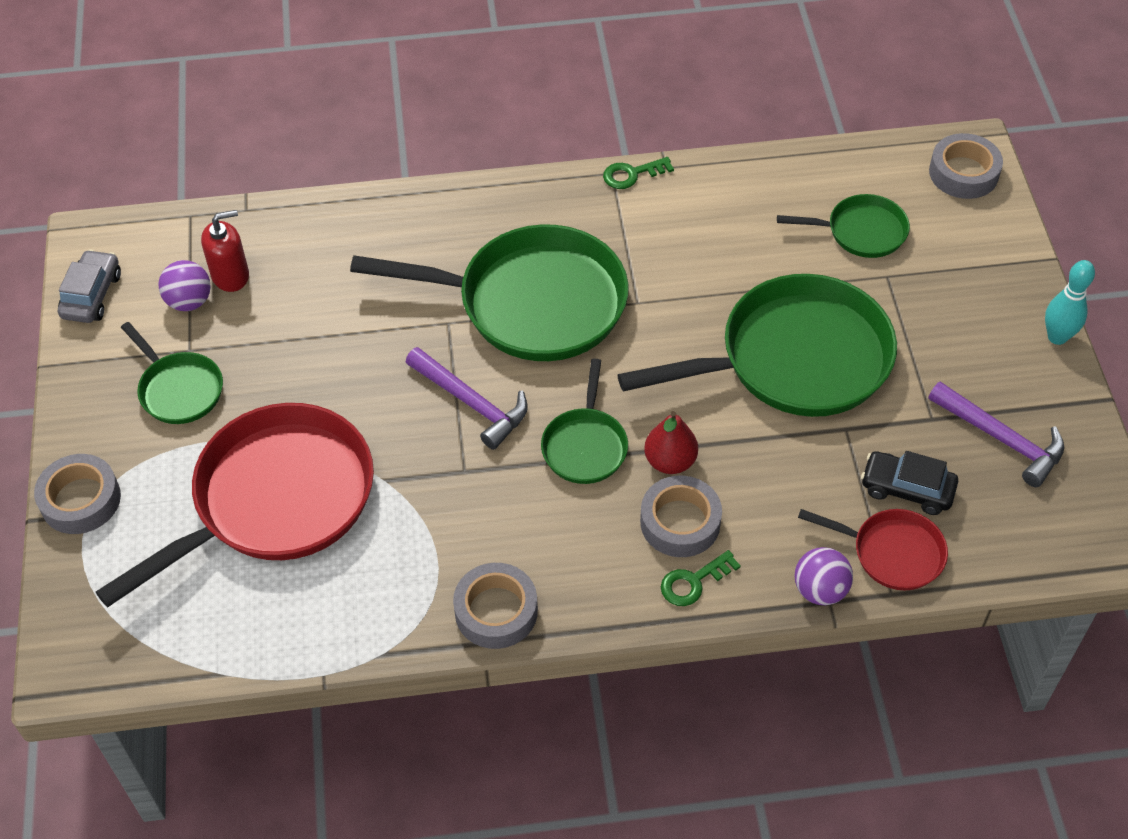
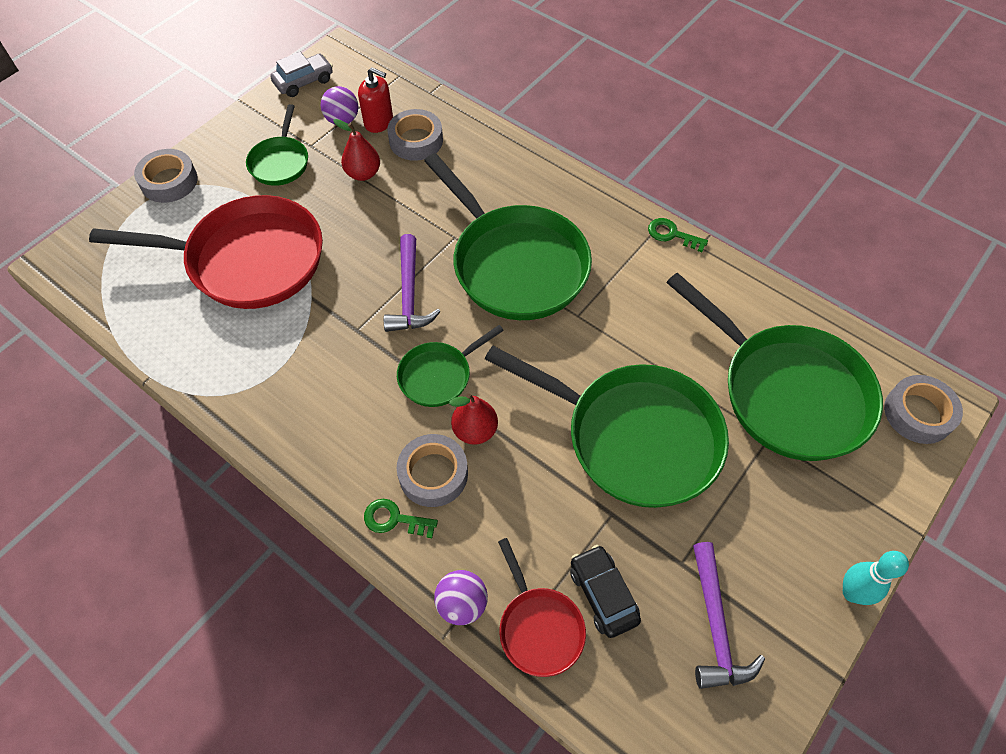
camera: 45 degrees right, 5 degrees up
(282, 335) = (363, 173): none -> red pear
(496, 611) = (270, 427): grey tape -> grey tape (416, 140)
(861, 231) = (786, 392): green pan -> green pan, size x2.03

